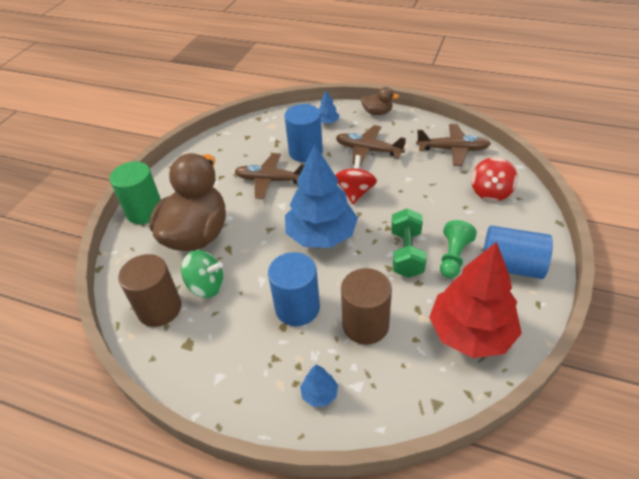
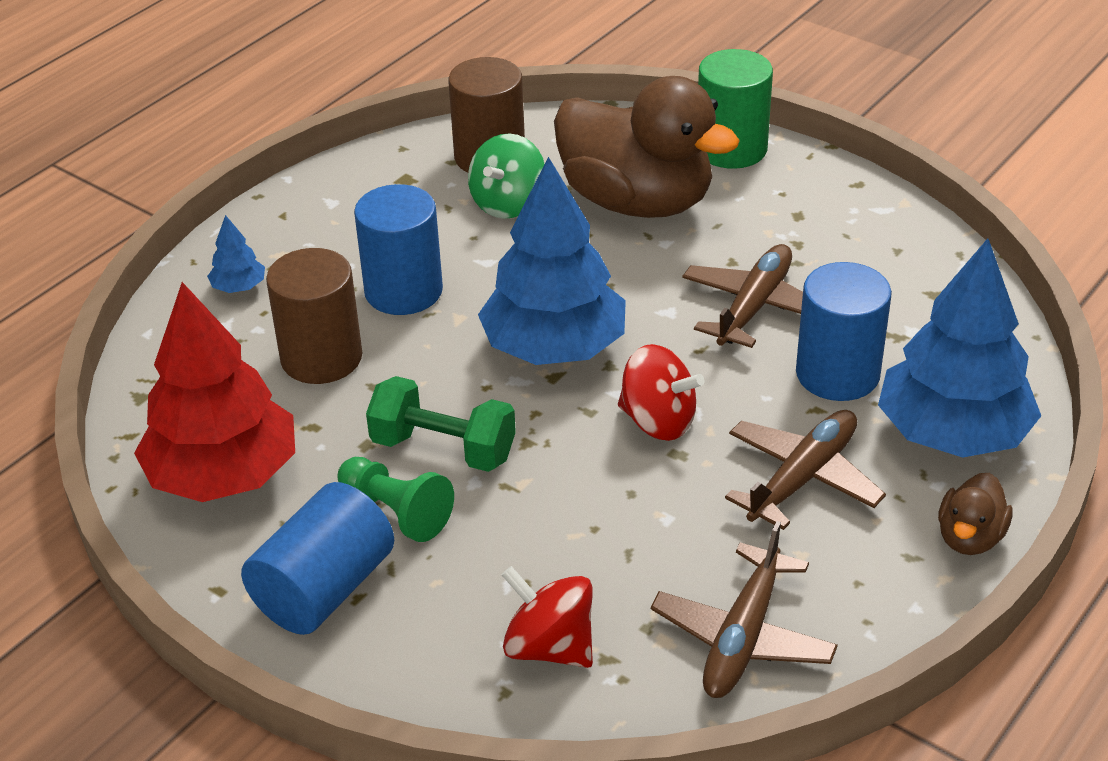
camera: 105 degrees right, 5 degrees down
(327, 122) = (952, 433): blue tree -> blue tree, size x2.44

